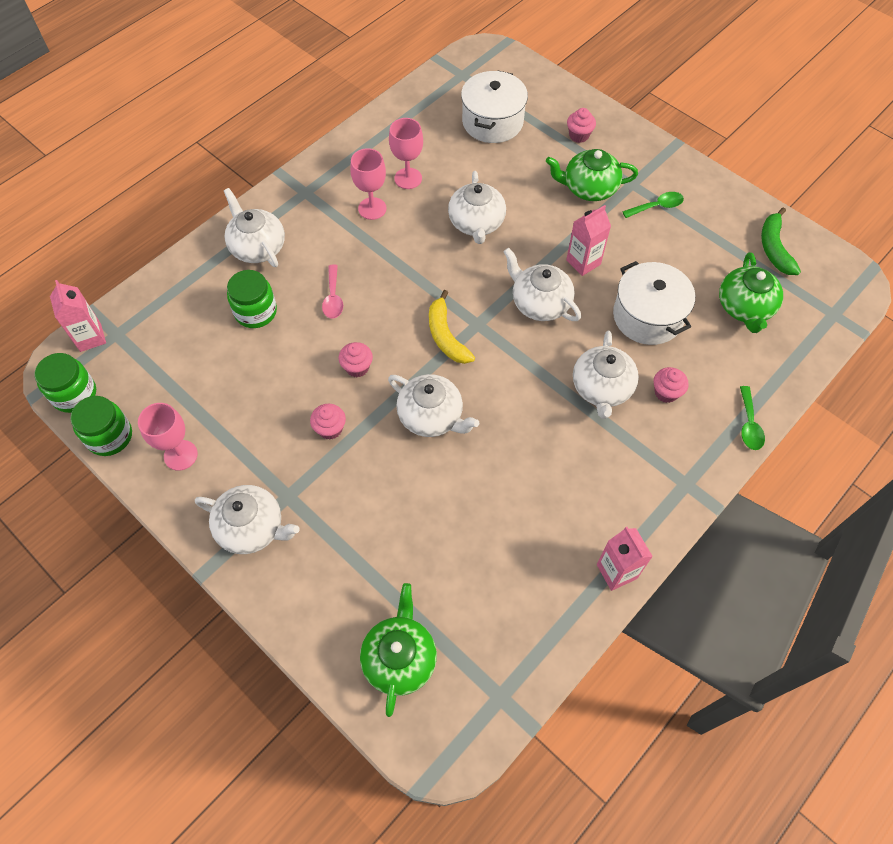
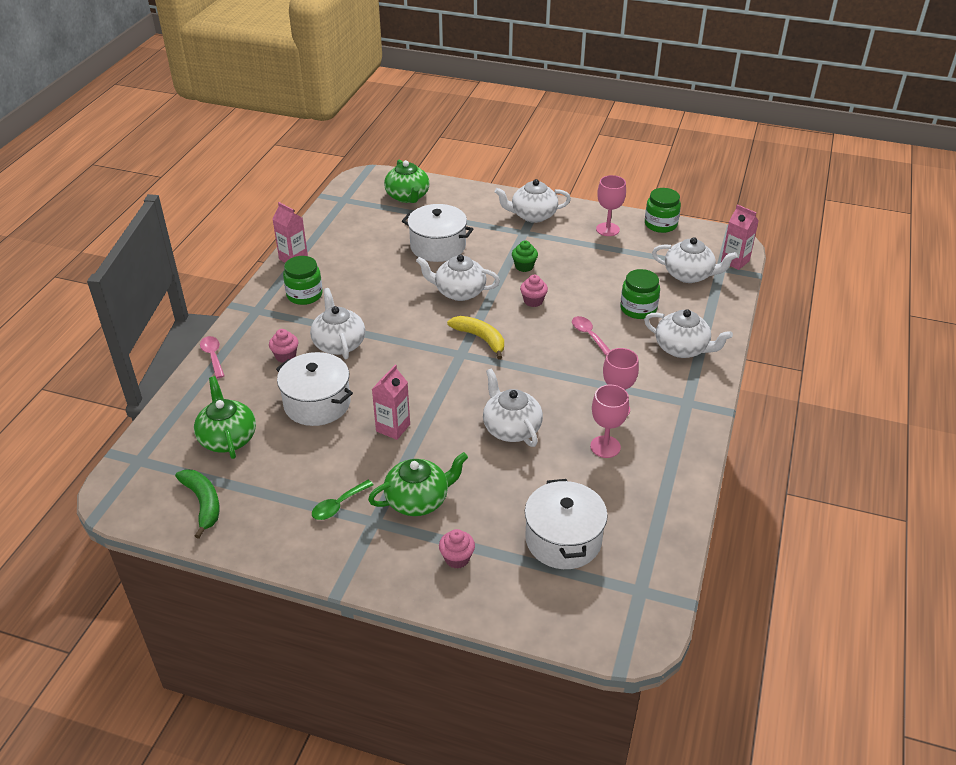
camera: 155 degrees right, 20 degrees down
(74, 394) = (707, 234): green jar -> green jar (304, 295)
(330, 429) = (524, 266): pink cupcake -> green cupcake
(414, 514) = (438, 246): none -> white pot
(540, 303) = (416, 384): white teapot -> white teapot (689, 275)
(749, 425) = (213, 356): green spoon -> pink spoon

